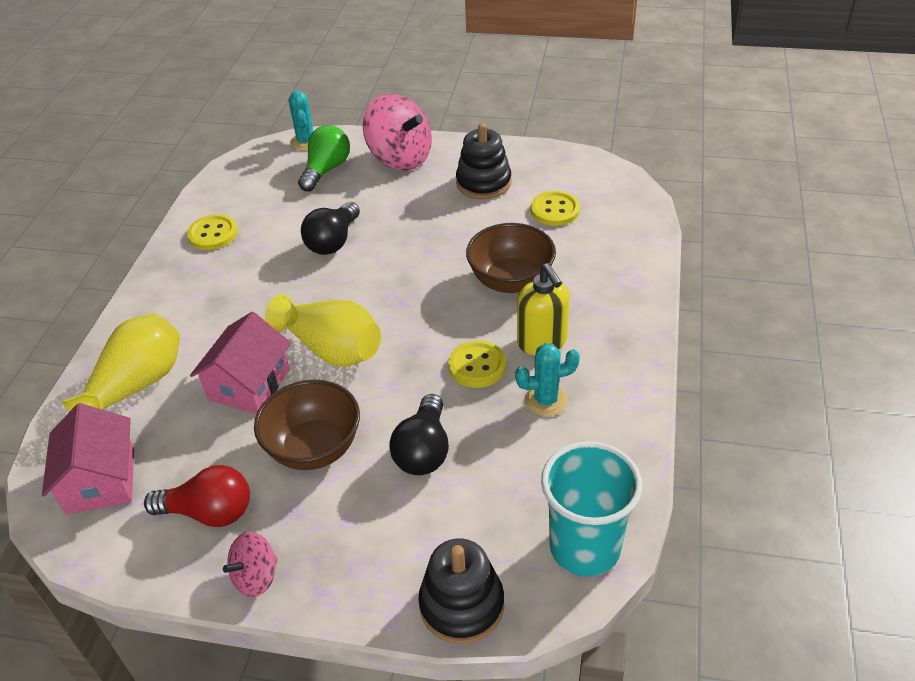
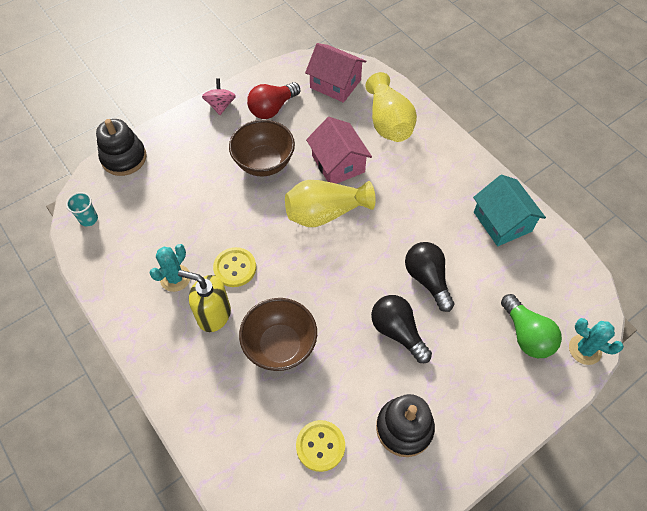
camera: 130 degrees right, 15 degrees up
(213, 234) = (502, 222): yellow button -> turquoise house
(400, 158) = (497, 398): pink spinning top -> none
(423, 450) = (211, 202): black light bulb -> black light bulb (397, 332)
(585, 547) = (88, 219): turquoise cup -> turquoise cup, size x0.45

